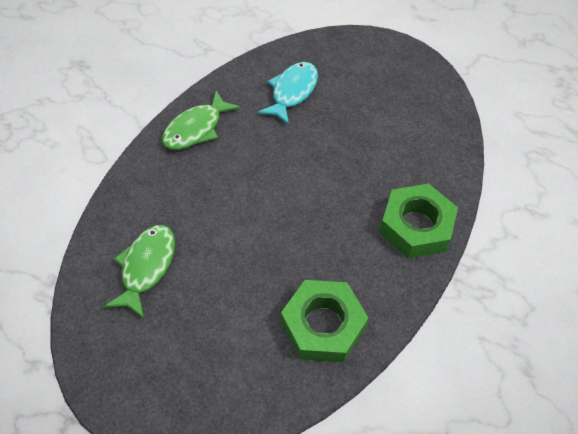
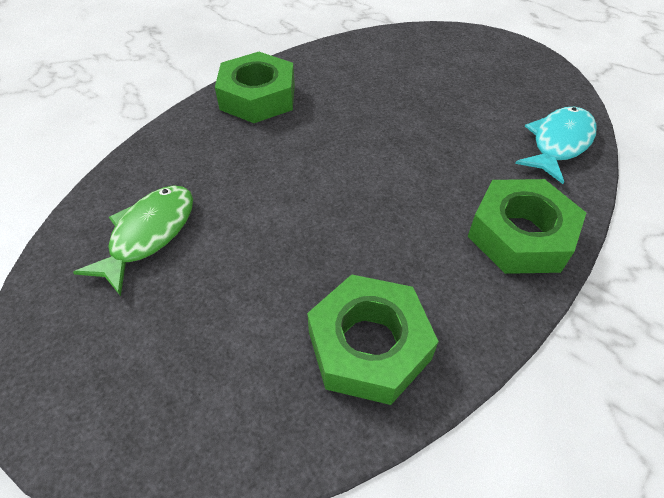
camera: 10 degrees right, 5 degrees down
(196, 129) = (258, 97): green fish -> green nut
(292, 92) = (379, 74): turquoise fish -> turquoise fish (558, 143)

